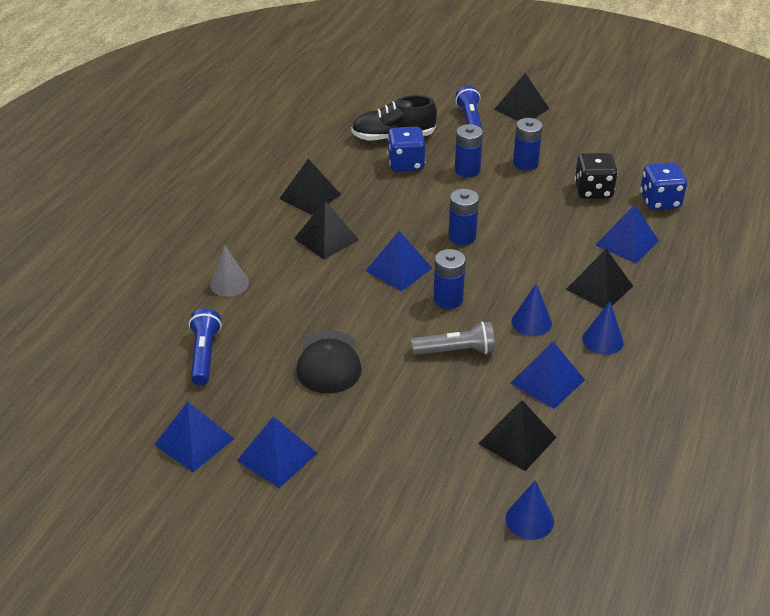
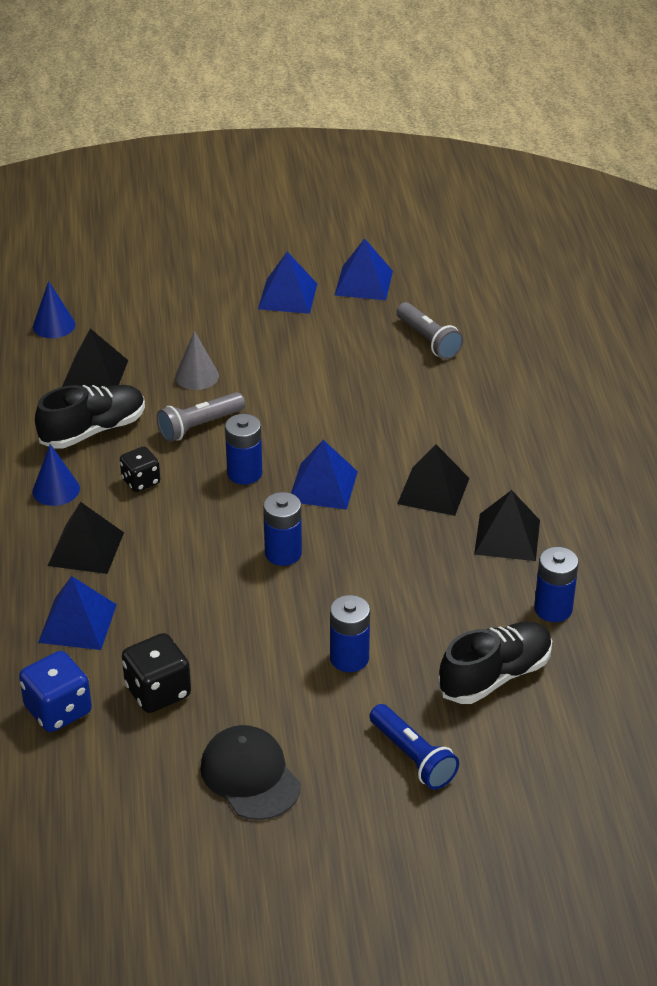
camera: 150 degrees right, 0 degrees up
(204, 355) = (428, 340): blue flashlight -> grey flashlight
(229, 283) = (480, 406): grey cone -> grey cone (197, 376)
(329, 362) = (311, 374): black cap -> black cap (250, 776)
(406, 164) = (437, 635): blue dice -> none
(521, 109) = (354, 820): black pyramid -> none
(525, 163) = (278, 704): blue battery -> blue battery (553, 609)
(531, 322) = (141, 481): blue cone -> black dice
(547, 381) = (93, 430): blue pyramid -> black shoe

